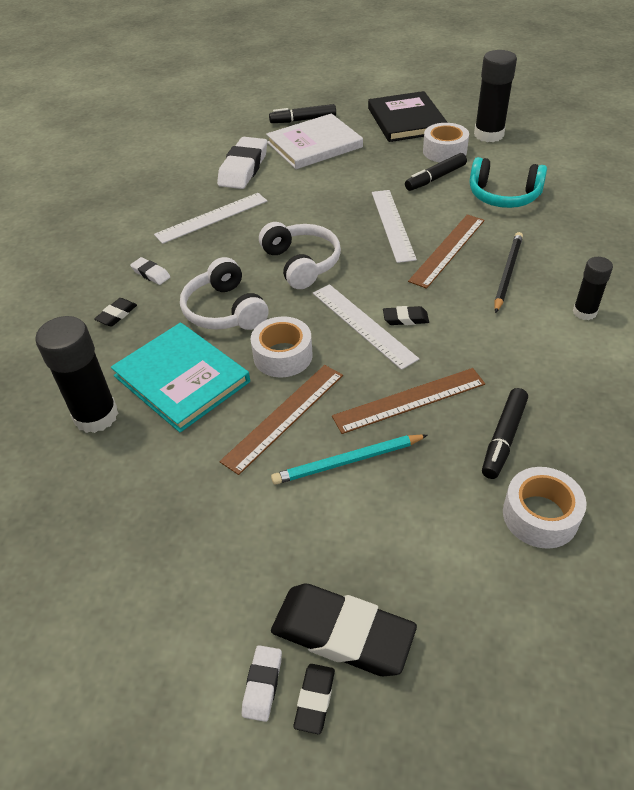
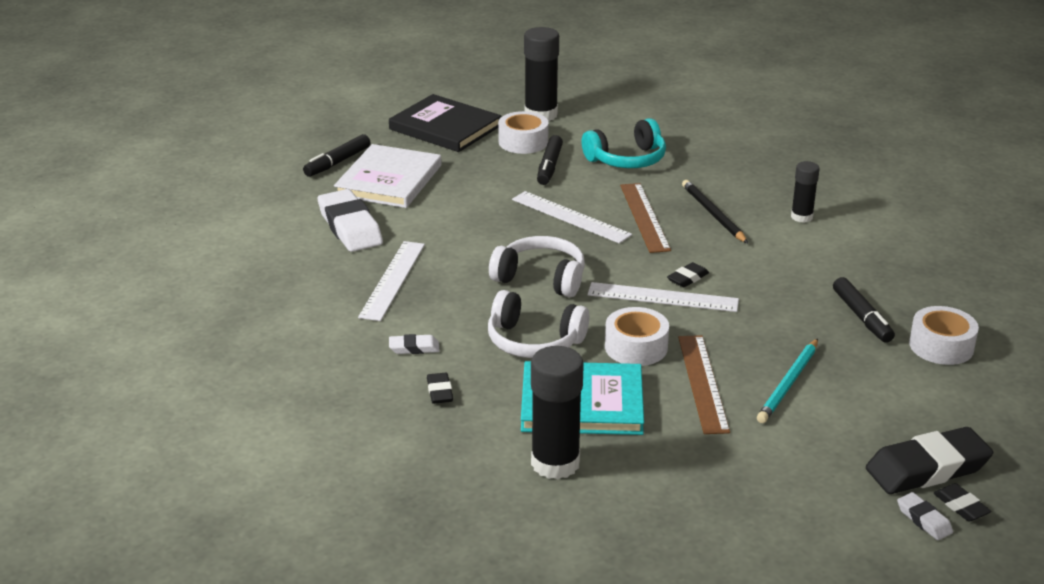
camera: 45 degrees left, 15 degrees down
(409, 400) = (771, 327): brown ruler -> none

